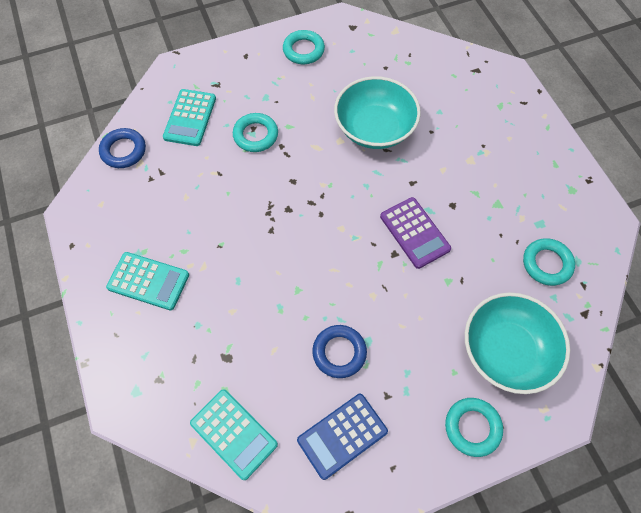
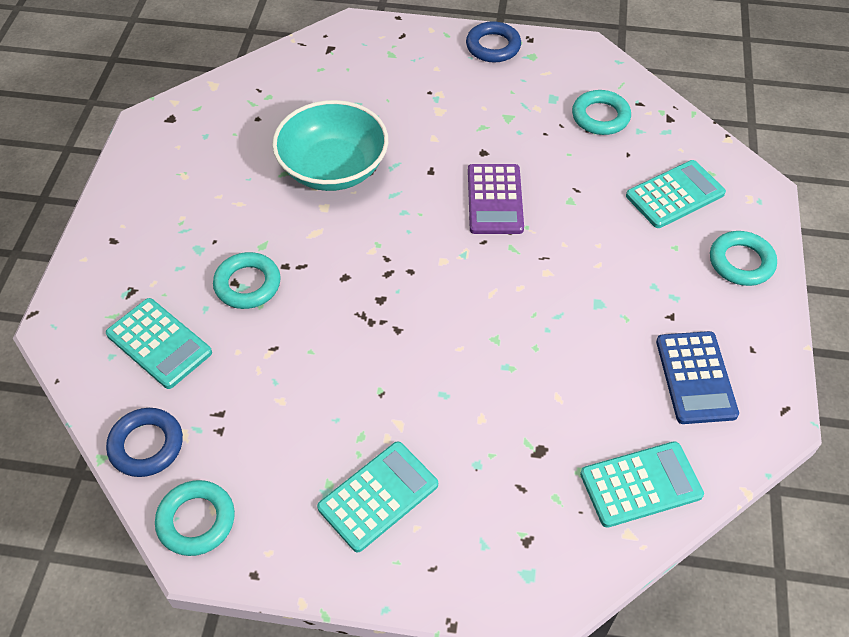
camera: 60 degrees left, 10 degrees down
(303, 50) = (161, 179): turquoise ring -> turquoise ring (196, 520)
(339, 352) = (597, 335): blue ring -> blue ring (493, 46)
(414, 233) = (495, 199): purple calculator -> purple calculator turned 90 degrees clockwise
(506, 351) = (675, 195): turquoise bowl -> turquoise calculator

